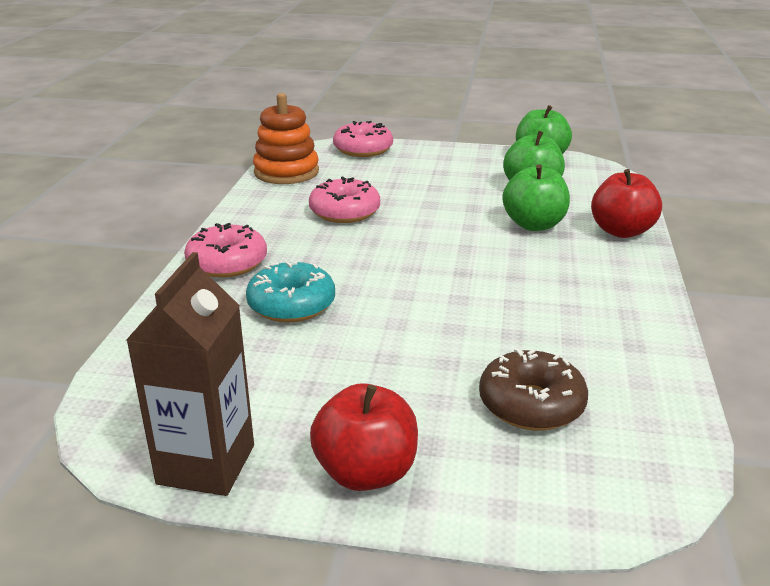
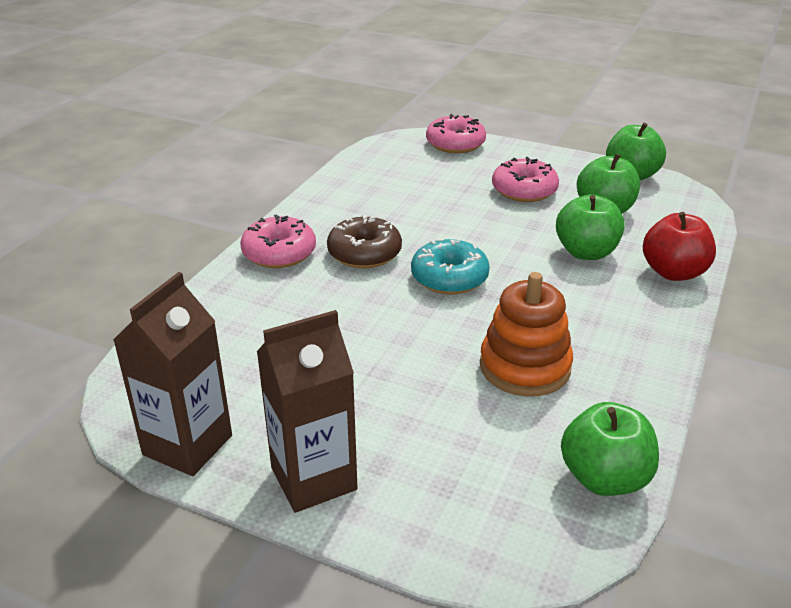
camera: 15 degrees right, 5 degrees up
(286, 172) = (371, 161): orange stacking toy -> orange stacking toy (525, 367)
(291, 305) = (318, 305): turquoise donut -> turquoise donut (449, 278)
(345, 212) = (407, 213): pink donut -> pink donut (524, 190)
(366, 472) = (313, 478): red apple -> brown carton
(531, 404) = (489, 442): brown donut -> brown donut (364, 253)
(658, 417) = (604, 478): none -> green apple

